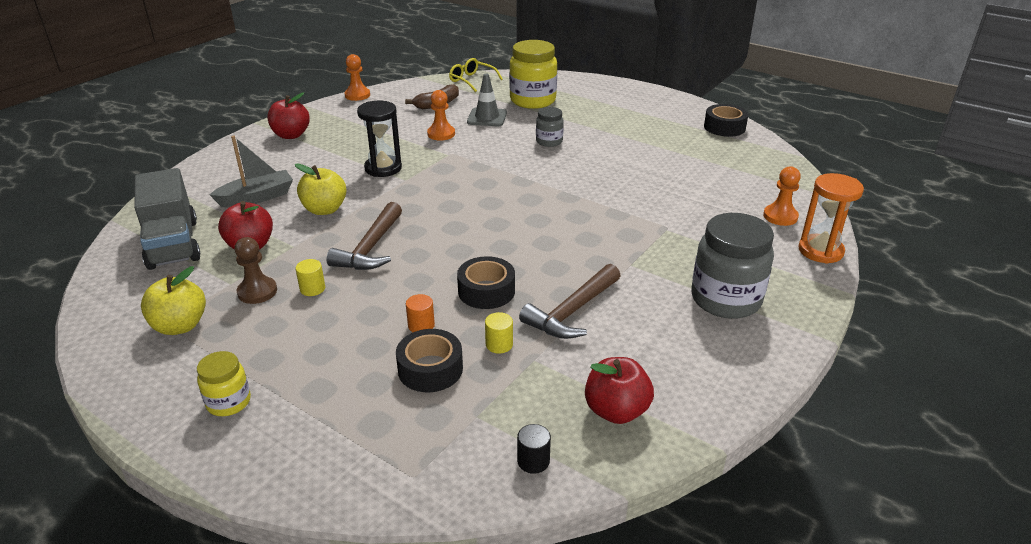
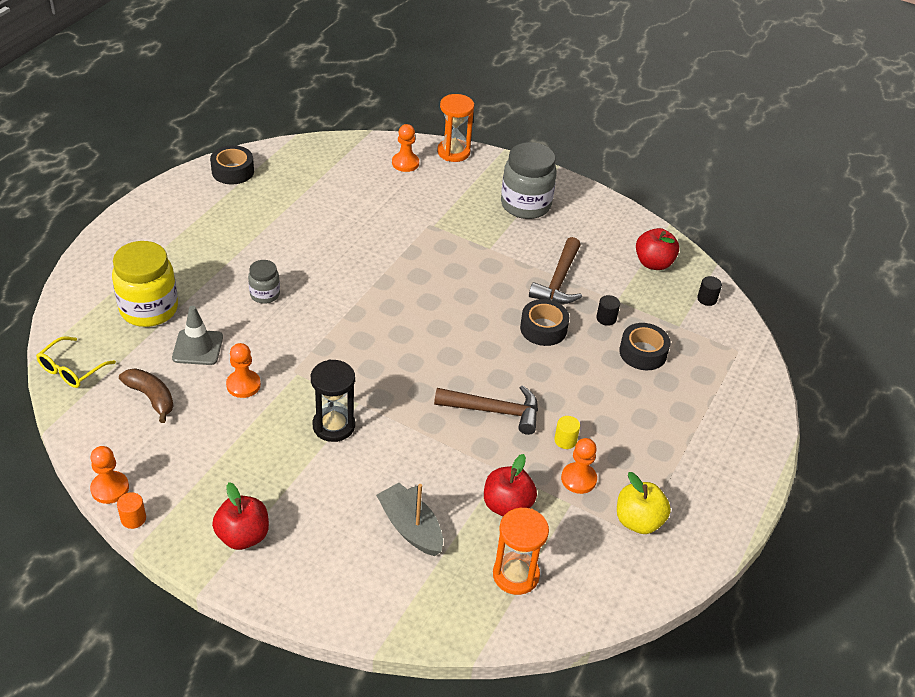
camera: 100 degrees left, 10 degrees up
(173, 244) = (515, 575): grey truck -> orange hourglass
(229, 402) = (711, 459): yellow jar -> none
(257, 292) = (578, 479): brown pawn -> orange pawn
(324, 209) = (429, 460): yellow apple -> none
(421, 325) = (596, 363): orange cylinder -> orange cylinder (133, 518)
(499, 344) = (606, 318): yellow cylinder -> black cylinder
(572, 312) = (558, 281): brown hammer -> brown hammer turned 75 degrees clockwise

